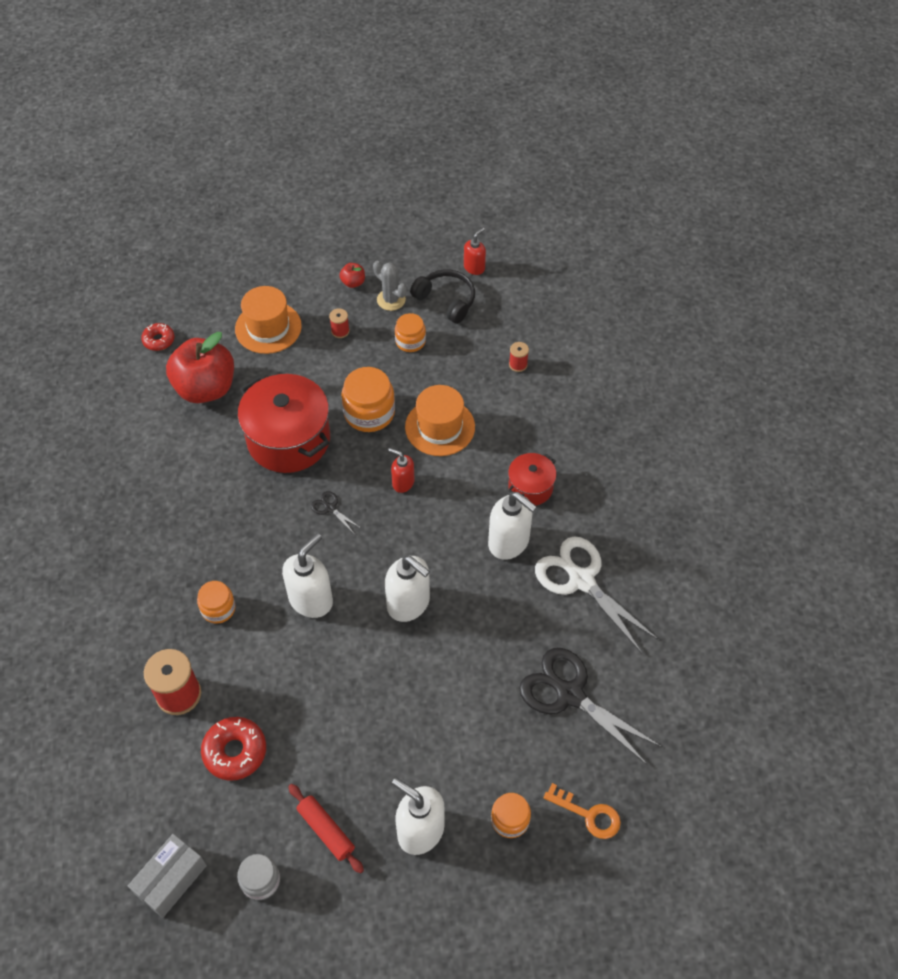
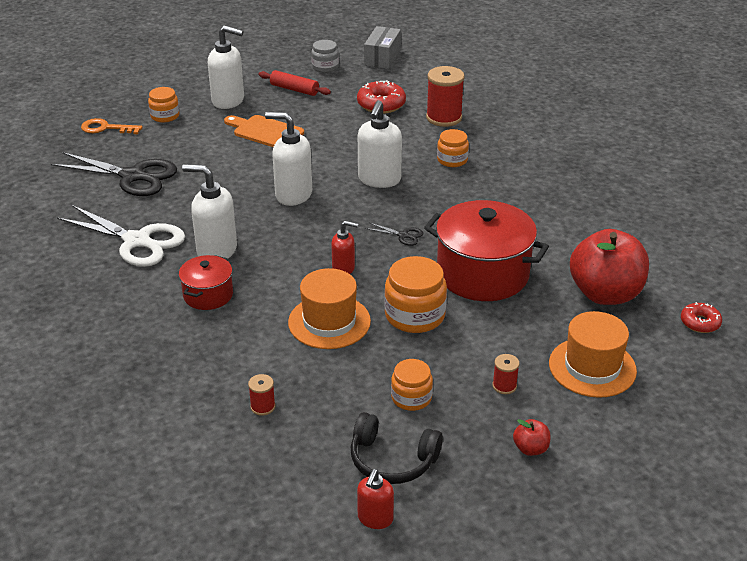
camera: 160 degrees right, 20 degrees down
(391, 300) = (466, 440): grey cactus -> none
(397, 737) = (265, 132): none -> orange cutting board

